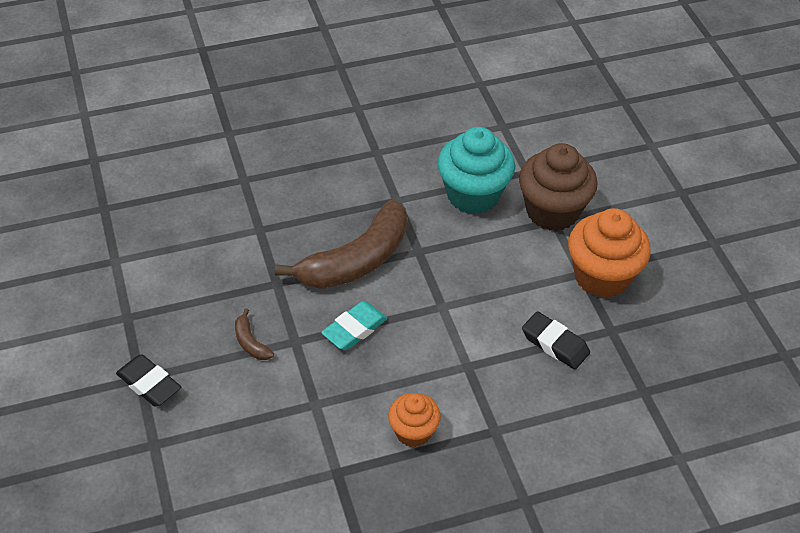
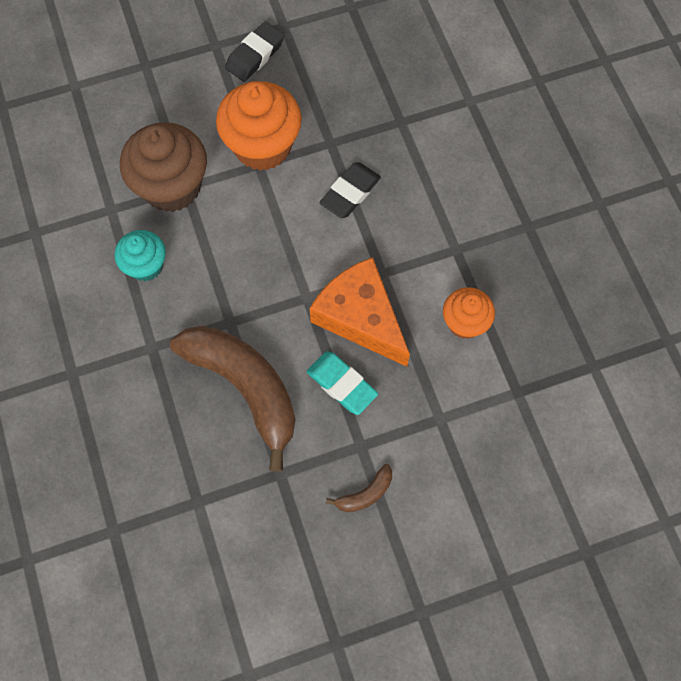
camera: 90 degrees left, 20 degrees up
(149, 384) = (429, 600): black eraser -> black eraser (255, 55)
(420, 346) = (360, 317): none -> orange cheese
(473, 195) = (146, 266): turquoise cupcake -> turquoise cupcake, size x0.58

